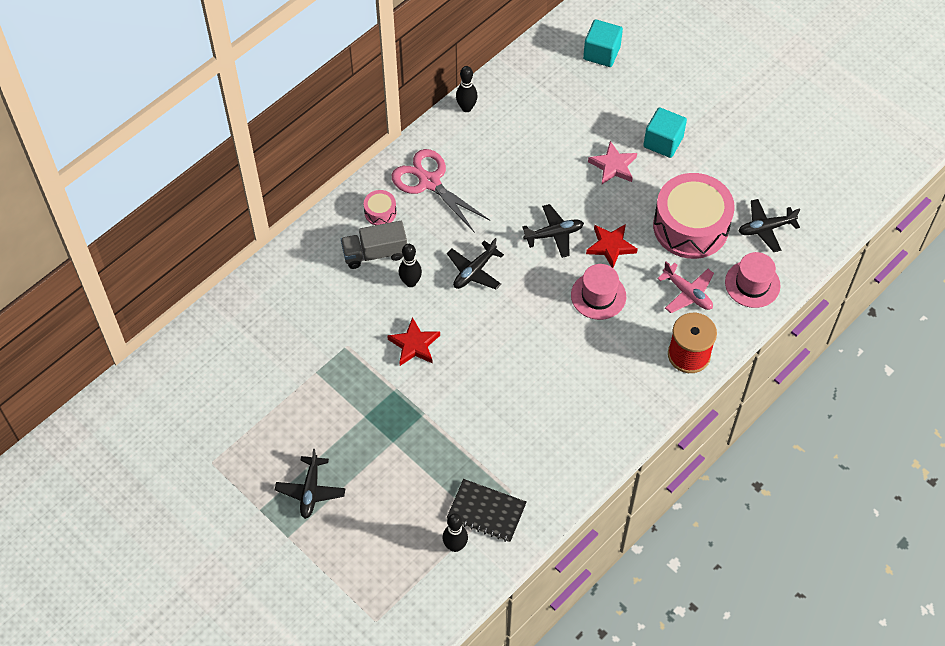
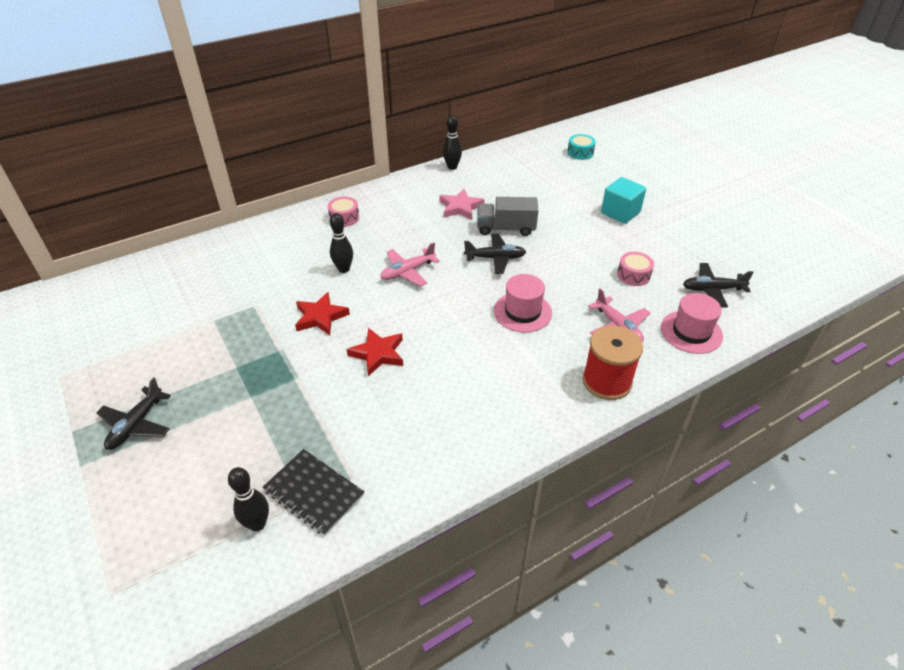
camera: 15 degrees right, 15 degrees down
(375, 253) = (323, 243): grey truck -> grey truck (506, 228)
(429, 182) = (397, 205): pink scissors -> none
(474, 271) = (407, 272): black plane -> pink plane
(601, 53) = (580, 153): turquoise cube -> turquoise drum
(611, 246) = (548, 276): red star -> red star (378, 354)
(613, 166) = (568, 221): pink star -> pink star (460, 207)
(690, 226) = (633, 275): pink drum -> pink drum, size x0.43

